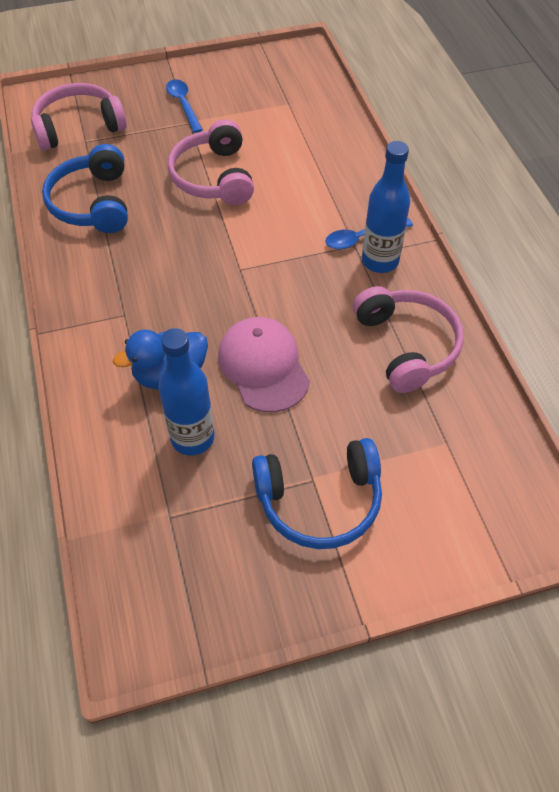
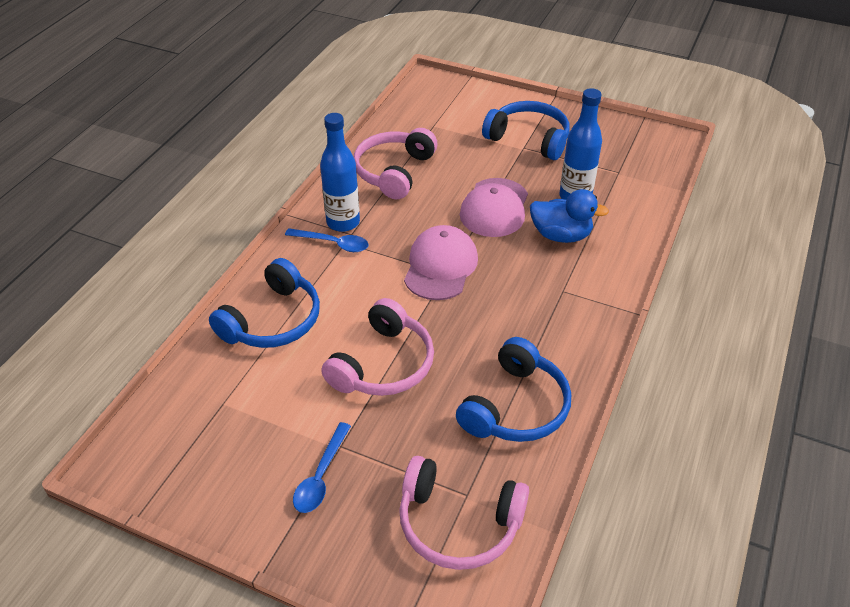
camera: 140 degrees left, 10 degrees down
(251, 273) = (440, 266): none -> pink cap
(325, 160) = (273, 320): none -> blue headphones

